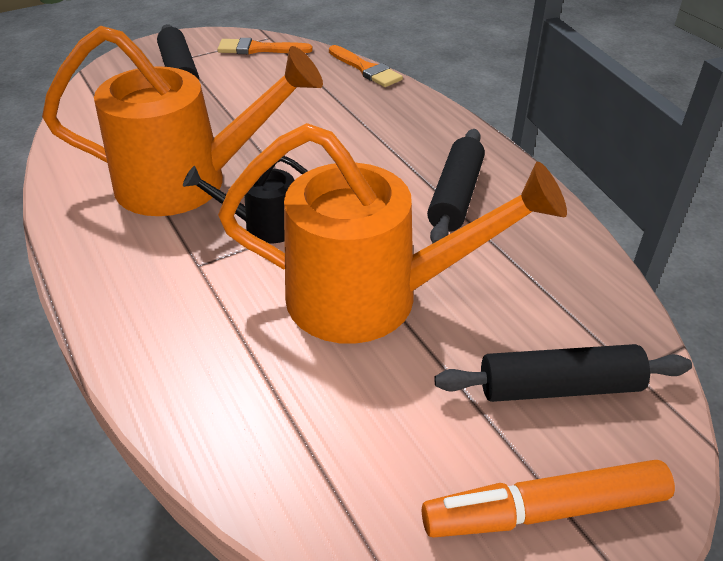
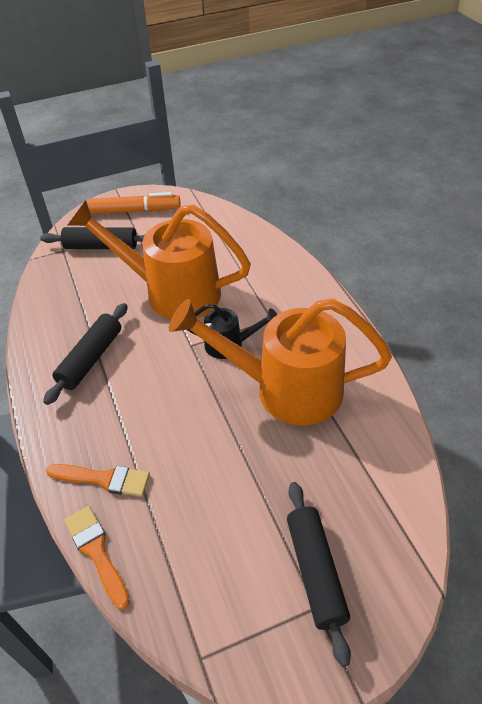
camera: 170 degrees left, 5 degrees up
(259, 49) = (217, 622): orange brush -> orange brush (103, 479)

